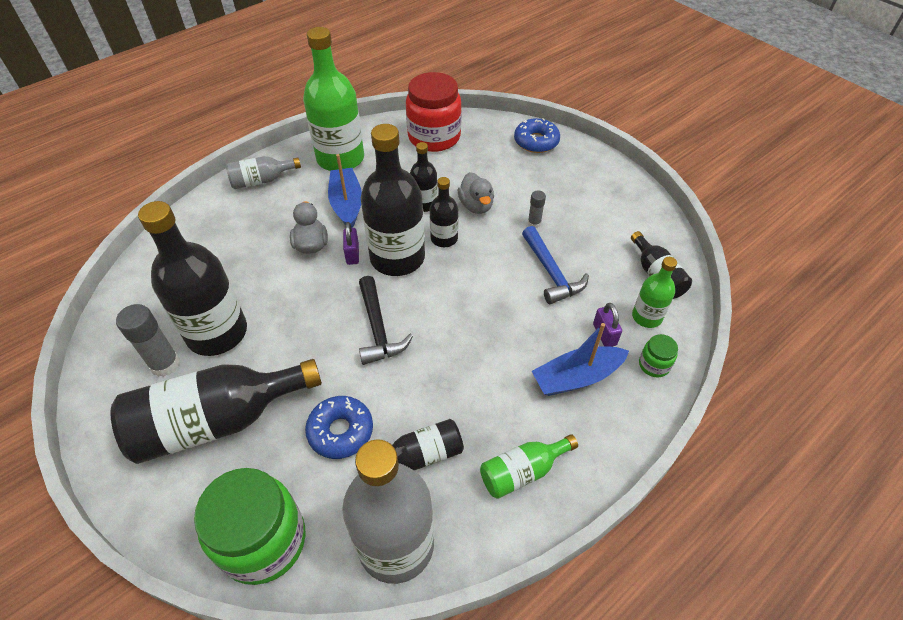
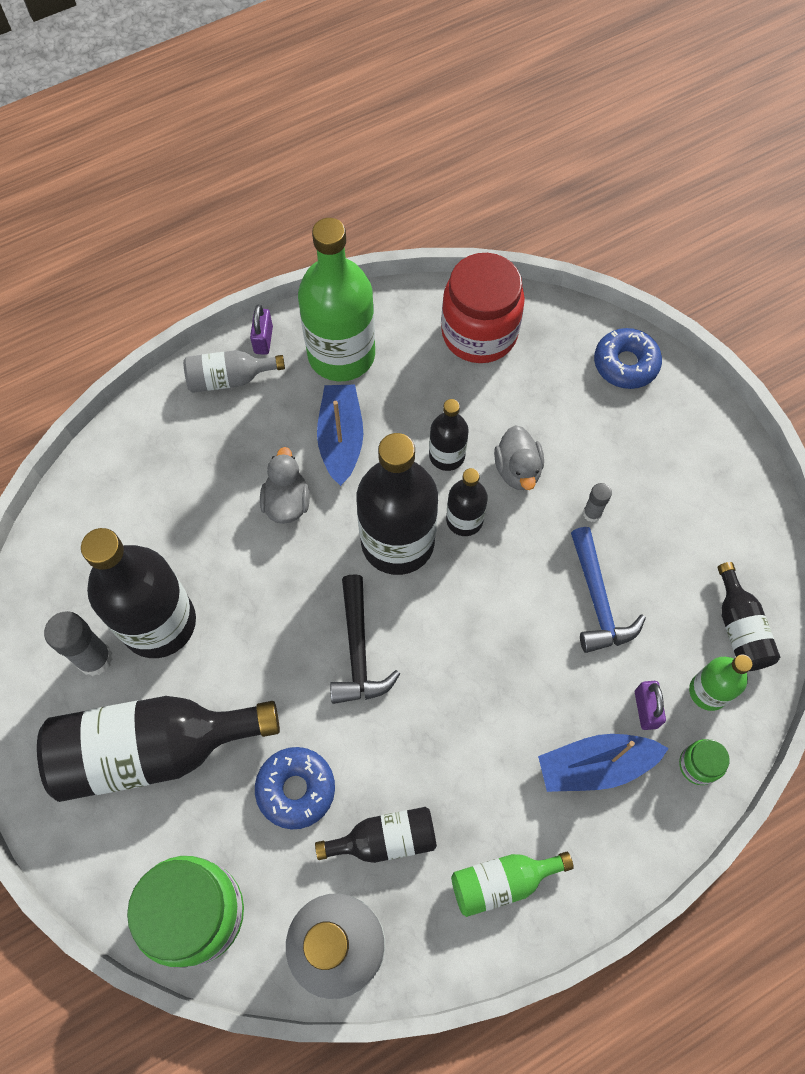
camera: 10 degrees right, 15 degrees up
(352, 254) = (339, 526): purple padlock -> purple padlock (263, 340)

